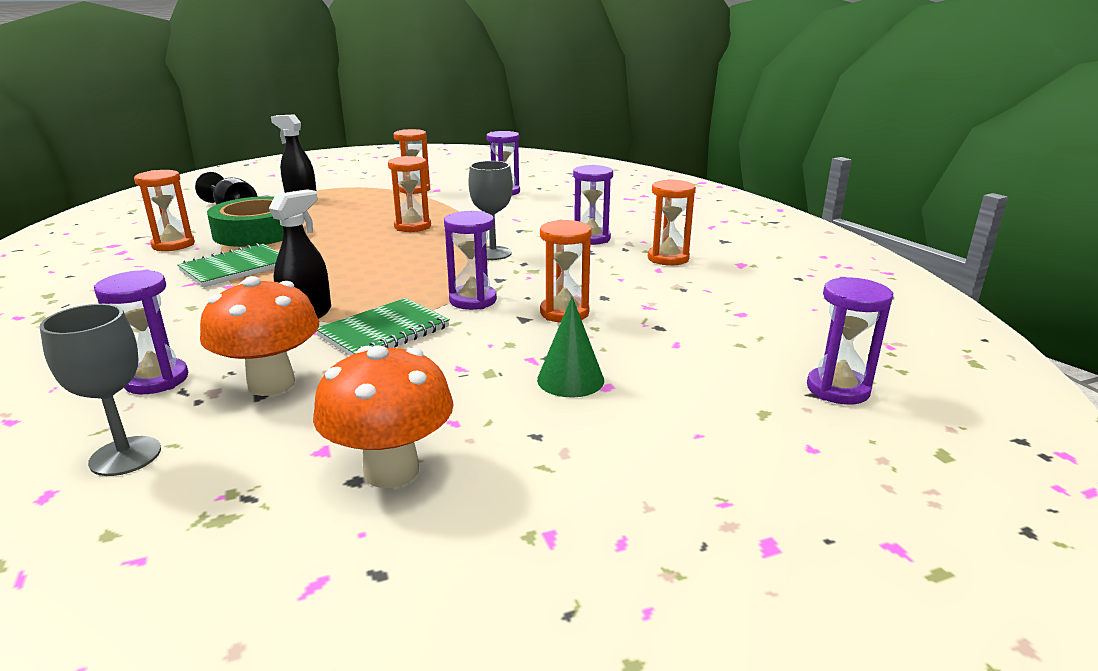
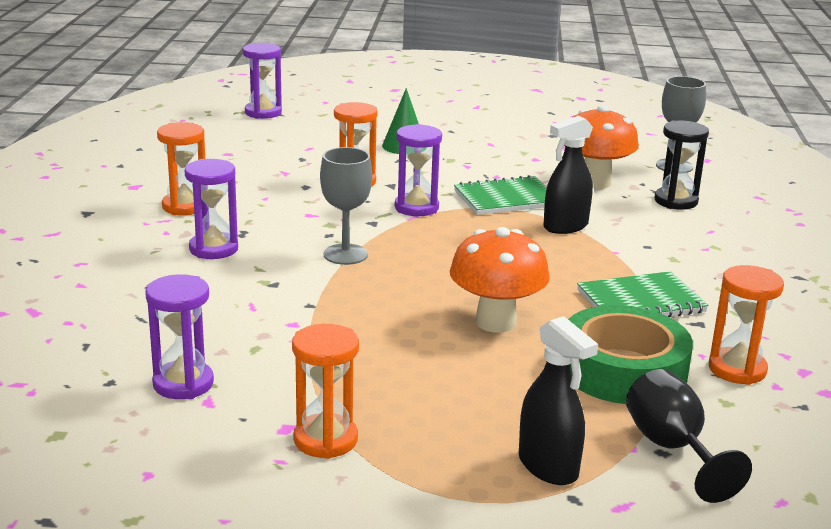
camera: 155 degrees left, 0 degrees up
(156, 380) = (676, 201): purple hourglass -> black hourglass
(391, 471) = (533, 134): orange mushroom -> orange mushroom (496, 322)
(412, 226) = (401, 326): orange hourglass -> none

